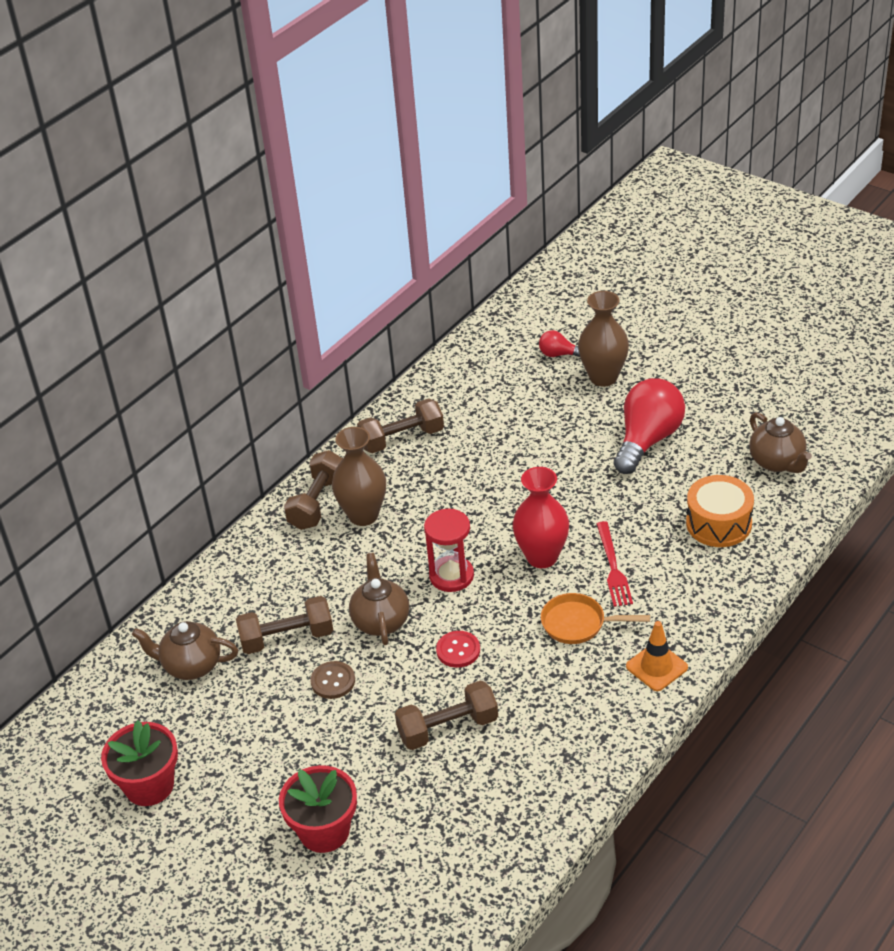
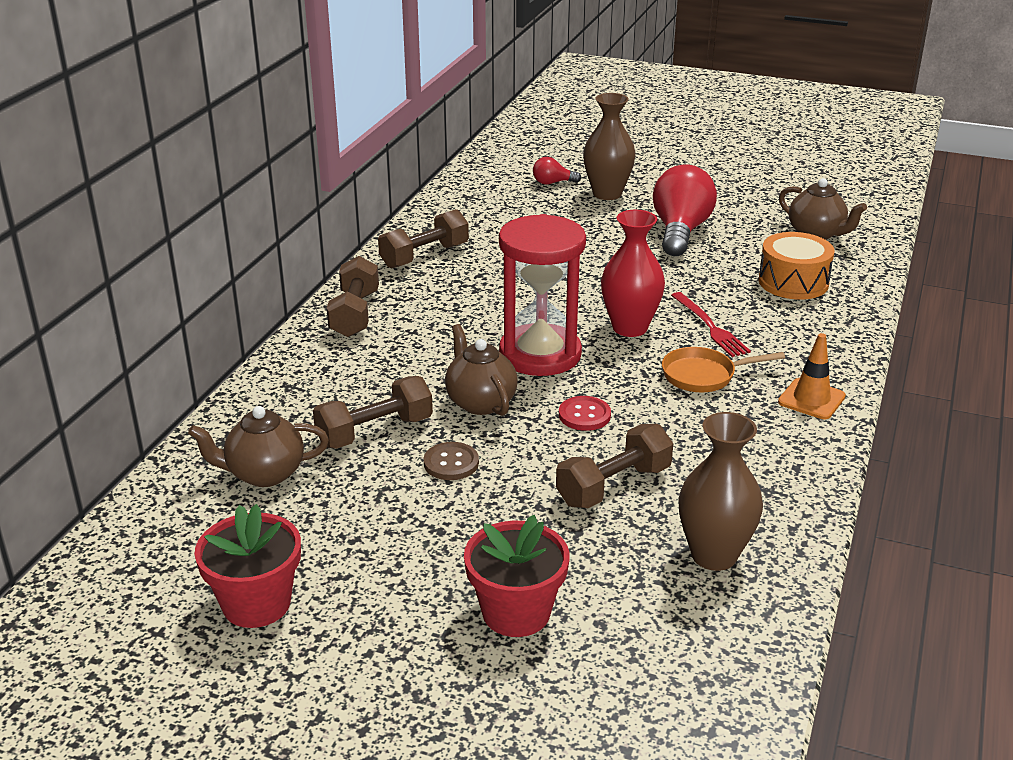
camera: 20 degrees left, 10 degrees down
(363, 515) = (413, 318): brown vase -> brown vase (714, 555)
(451, 576) = (540, 354): red hourglass -> red hourglass, size x1.60

